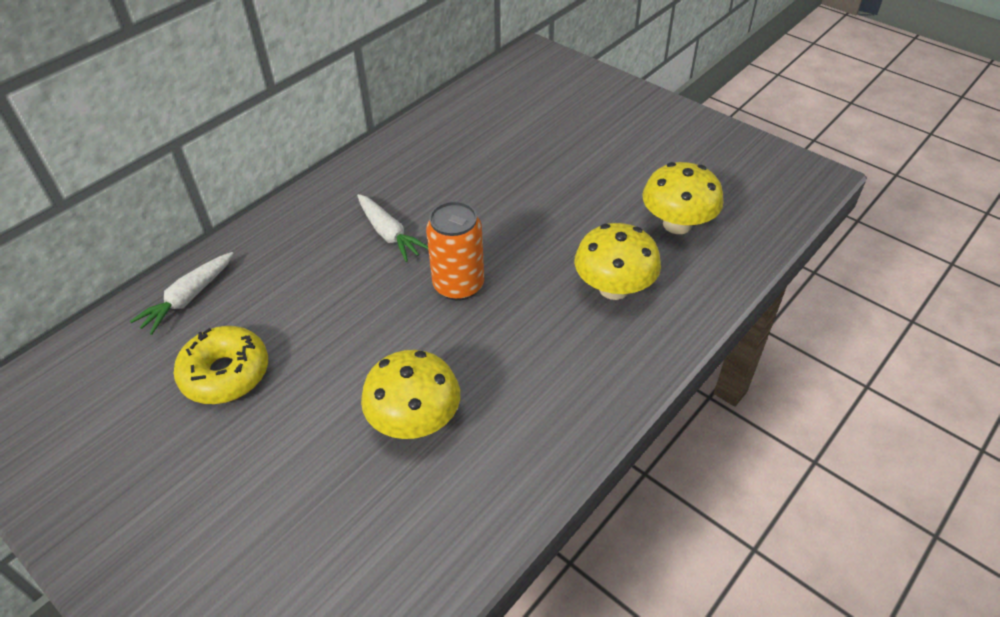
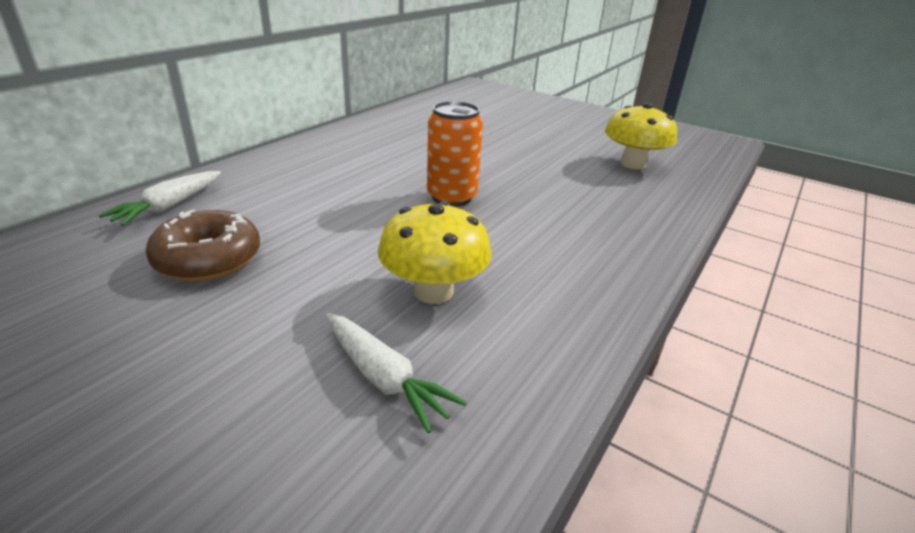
camera: 10 degrees left, 15 degrees down
(225, 373) = (208, 259): yellow donut -> brown donut
(389, 234) = (376, 167): white carrot -> white carrot (384, 378)
(614, 288) = (598, 199): yellow mushroom -> none

